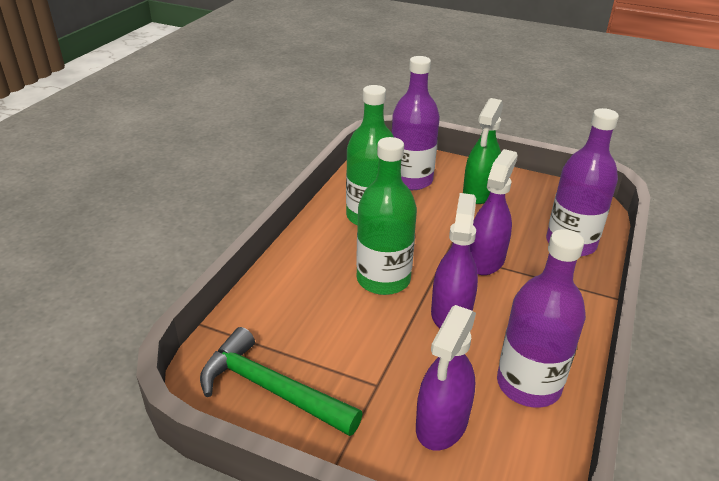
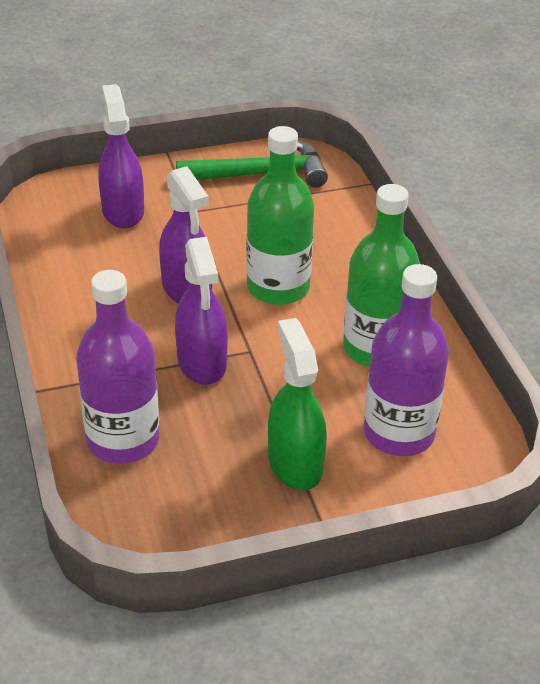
camera: 140 degrees right, 5 degrees up
(528, 384) = (76, 265): purple bottle -> none

